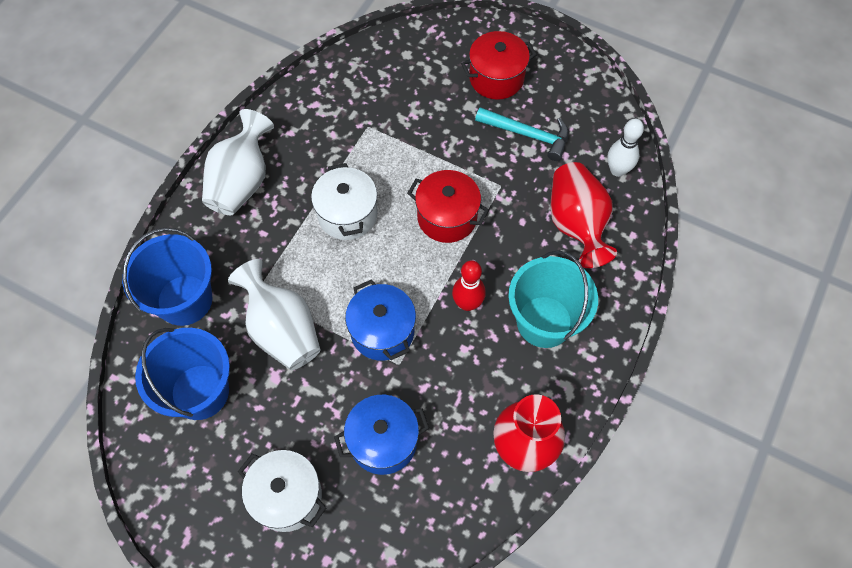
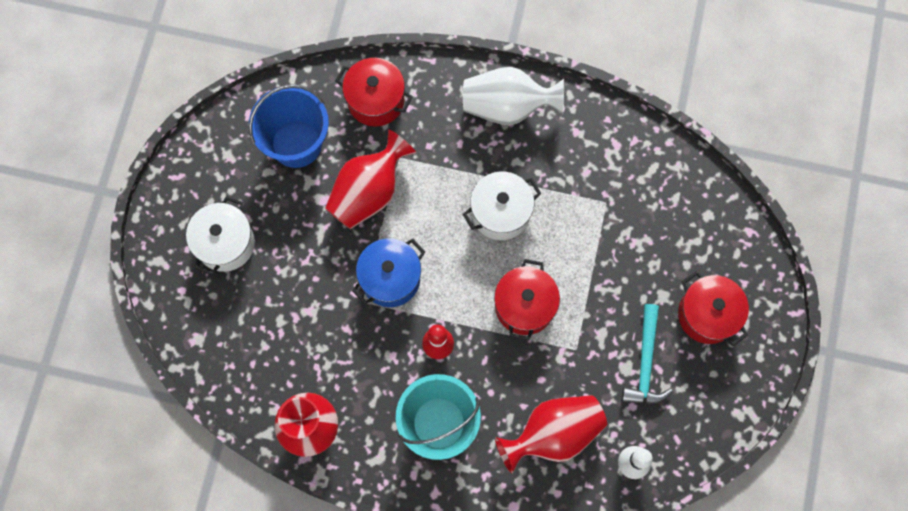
camera: 75 degrees right, 10 degrees up
(184, 300) = (376, 100): blue bucket -> red pot
(282, 330) = (369, 192): white vase -> red vase
(383, 441) = (290, 308): blue pot -> none

